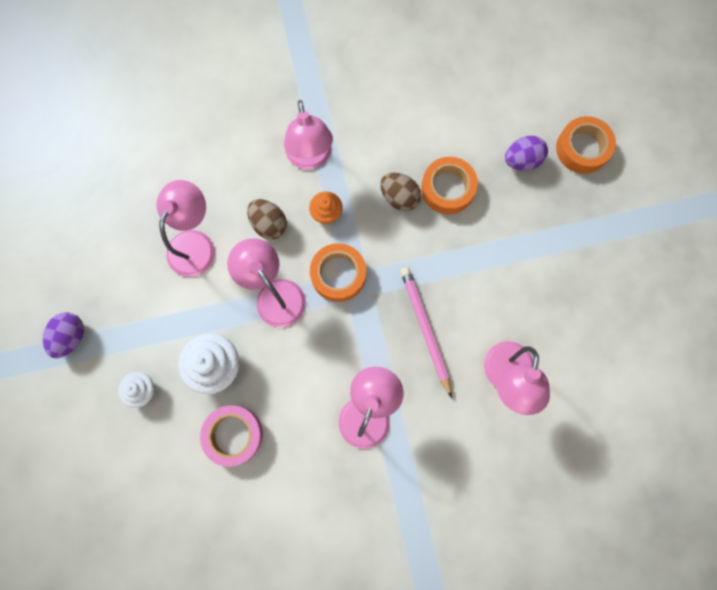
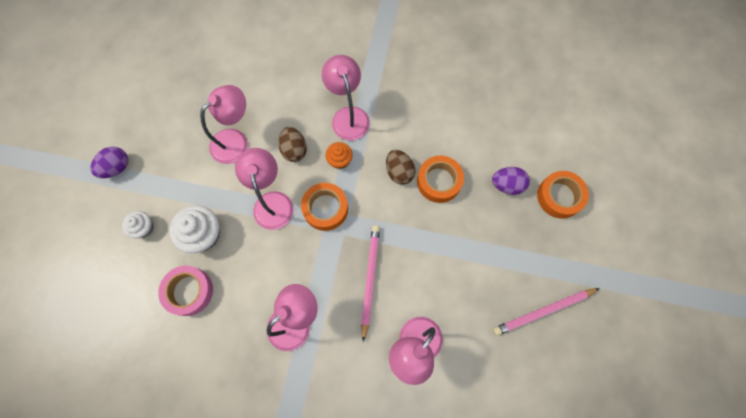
camera: 25 degrees right, 5 degrees down
(310, 158) = (348, 116): pink lamp -> pink lamp turned 150 degrees clockwise
(619, 278) = (543, 311): none -> pink pencil

